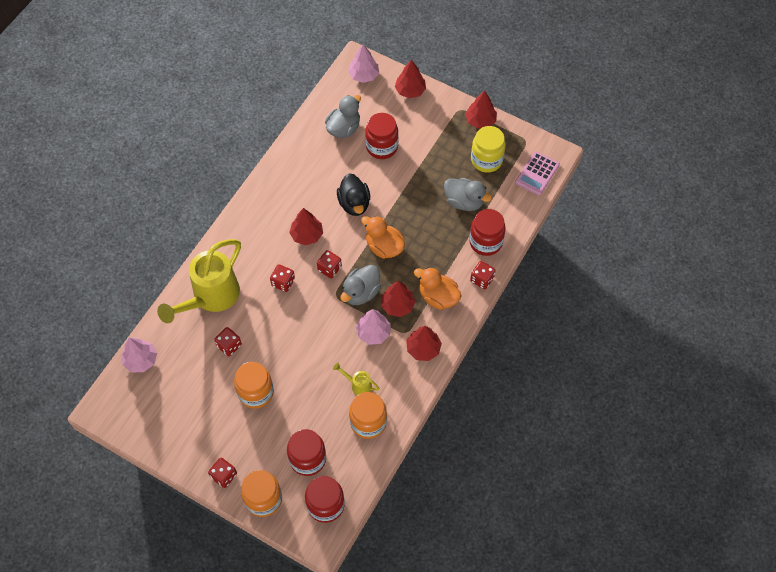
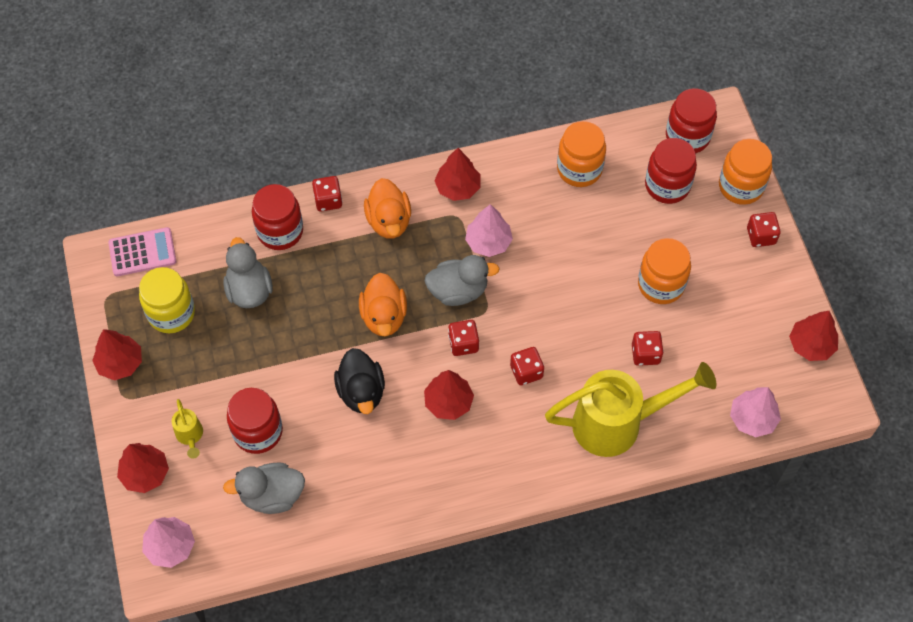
camera: 135 degrees left, 0 degrees up
(354, 203) = (361, 392): black duck -> black duck turned 135 degrees clockwise
(358, 385) = (554, 208): yellow watering can -> yellow watering can (190, 436)
(397, 305) = (436, 247): red tree -> red tree (811, 345)

